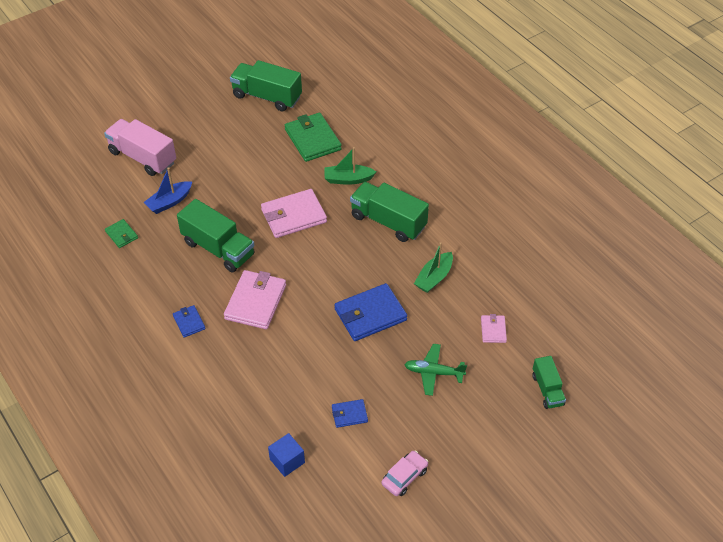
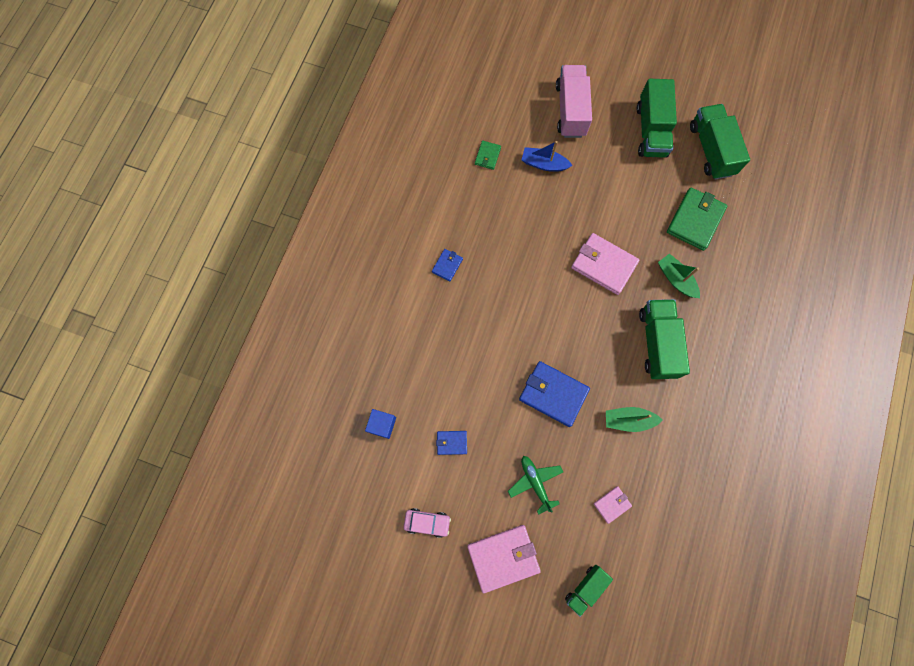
camera: 55 degrees right, 25 degrees up
(218, 248) = (528, 234): green truck -> green truck (651, 131)
(256, 302) = (500, 299): pink wallet -> pink wallet (503, 557)
(349, 414) = (452, 442): blue wallet -> blue wallet turned 45 degrees counterclockwise

